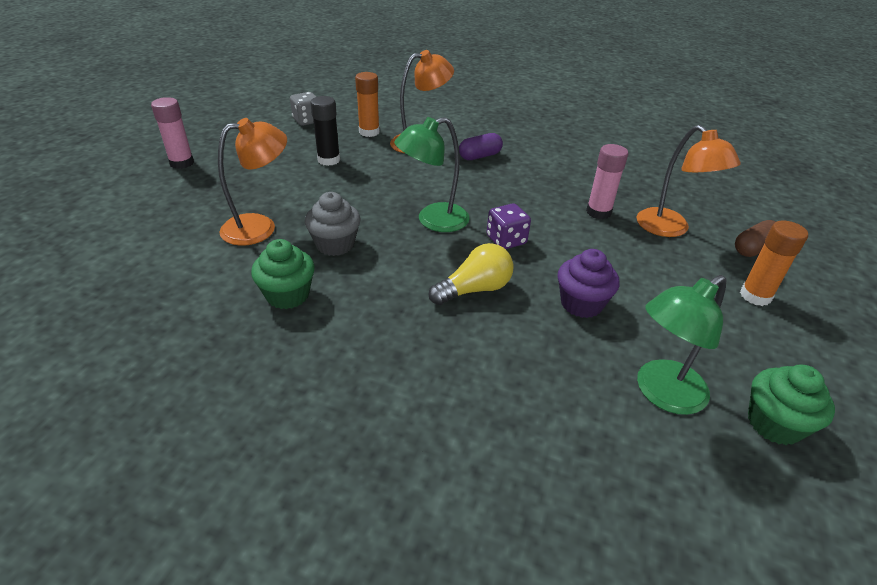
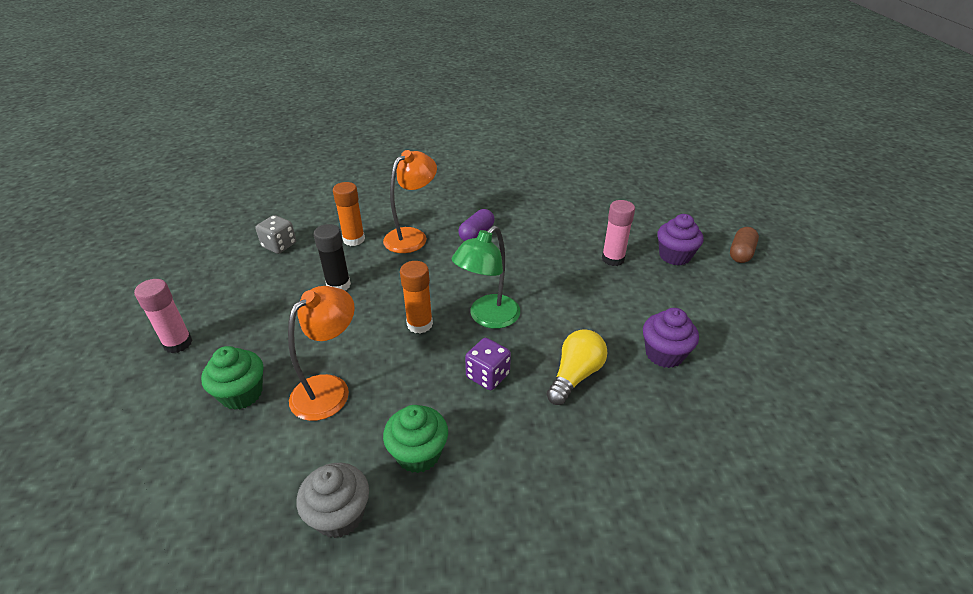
camera: 25 degrees left, 0 degrees up
(335, 244) = (419, 379): grey cupcake -> grey cupcake (339, 515)
(506, 240) = (563, 315): purple dice -> purple dice (488, 375)
(661, 393) = (774, 411): green lamp -> none
(670, 229) = (674, 256): orange lamp -> purple cupcake
(755, 296) = (771, 296): orange glue stick -> orange glue stick (419, 324)
(774, 424) = (856, 402): green cupcake -> green cupcake (242, 394)

